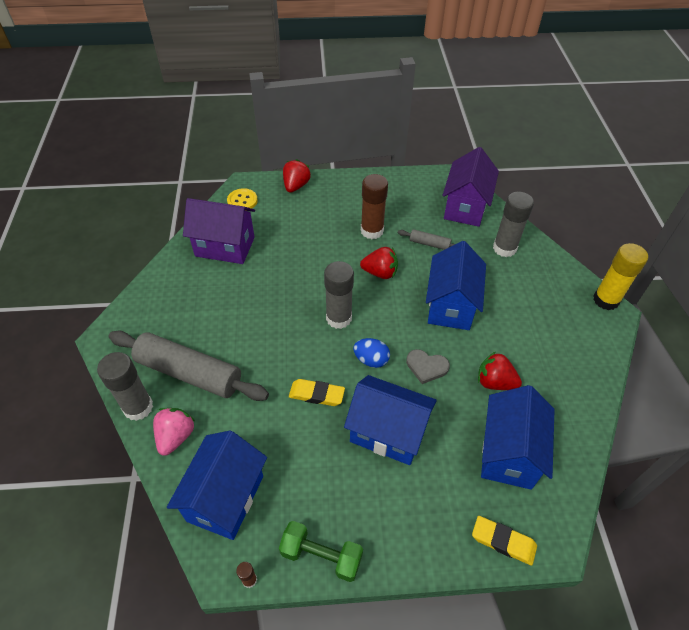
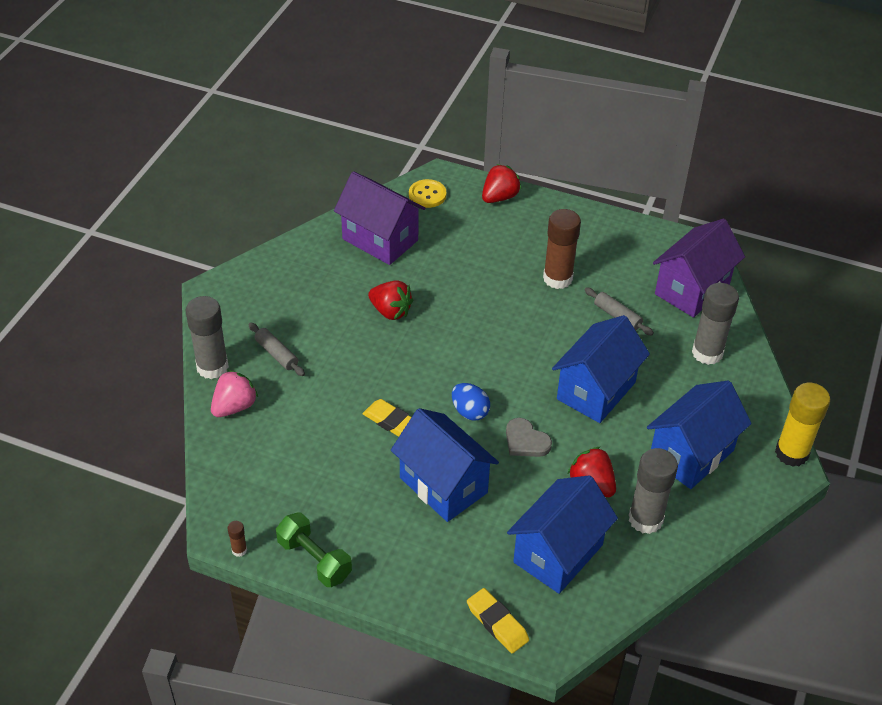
camera: 25 degrees right, 5 degrees down
(189, 373) = (276, 354): grey rolling pin -> grey rolling pin, size x0.45
(225, 498) = (253, 477): blue house -> blue house (691, 454)
(339, 318) = (460, 358): grey glue stick -> grey glue stick (645, 519)
(380, 273) = (537, 327): red strawberry -> red strawberry (390, 311)

